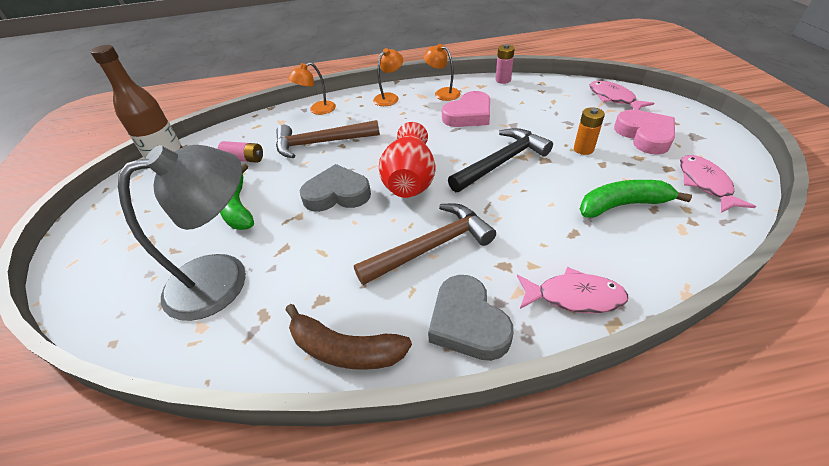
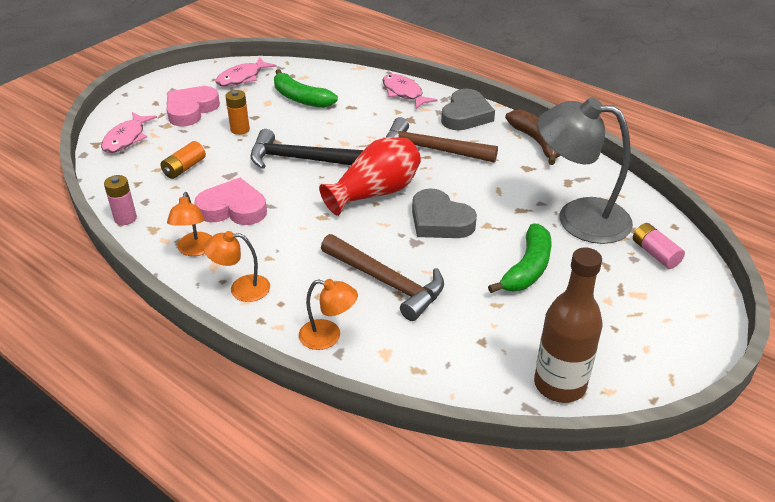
camera: 135 degrees left, 5 degrees down
(244, 159) = (477, 322): pink battery -> pink battery (655, 254)
(543, 110) = (184, 168): none -> orange battery

